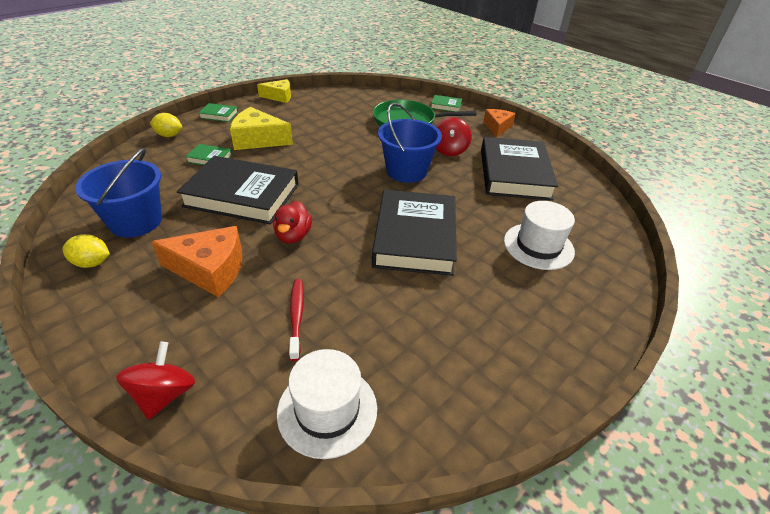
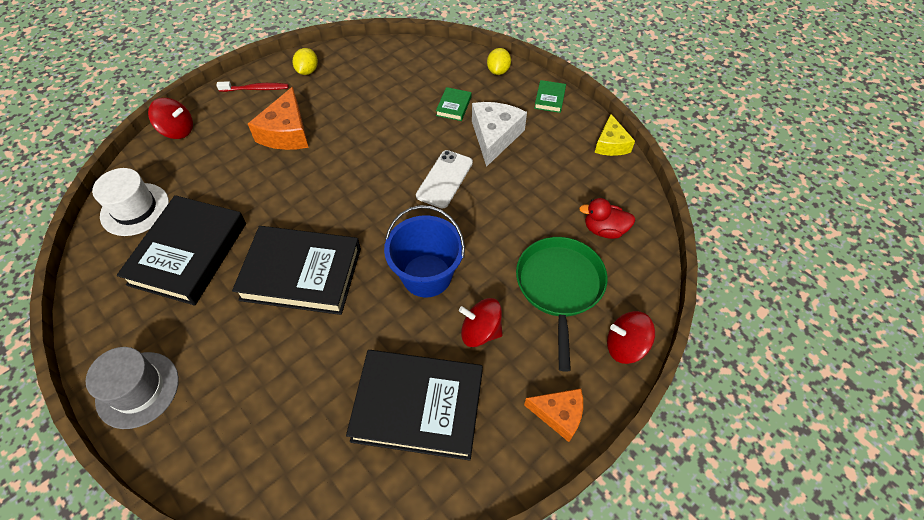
camera: 95 degrees right, 15 degrees up
(136, 221) = (354, 81): blue bucket -> none
(242, 195) = (386, 138): black book -> black book (188, 253)
(258, 140) = (494, 137): yellow cheese -> white cheese
(293, 236) = (319, 179): red duck -> red duck (604, 230)
(296, 316) = (221, 188): red toothbrush -> red toothbrush (256, 89)
(304, 163) = (444, 179): none -> white phone
(446, 106) = (625, 346): green book -> red spinning top
(538, 246) = (264, 395): white hat -> none
(571, 335) = (137, 389): none -> grey hat

